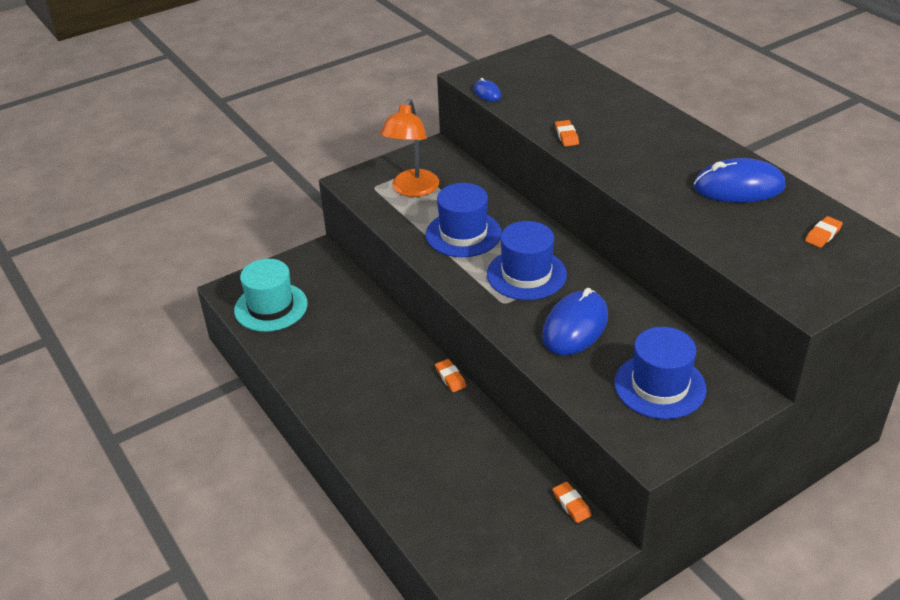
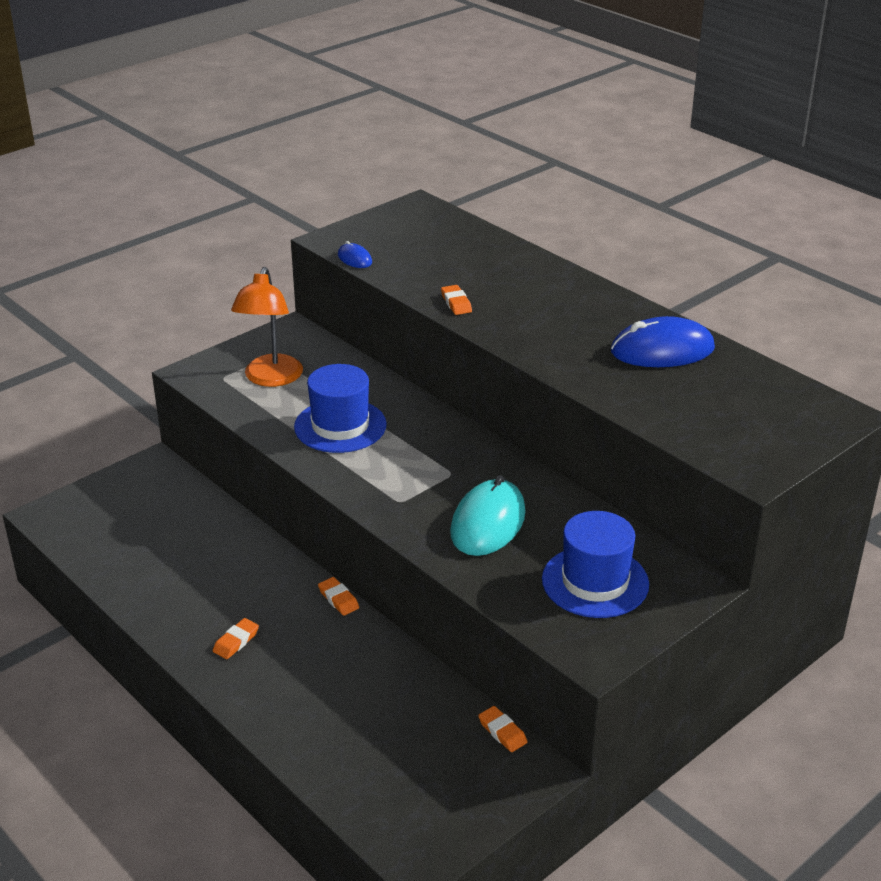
camera: 10 degrees left, 5 degrees down
(271, 307) = (102, 532): turquoise hat -> none
(526, 274) = (422, 467): blue hat -> none
(575, 326) = (488, 522): blue mouse -> turquoise mouse
(823, 235) = (762, 397): orange eraser -> orange eraser (236, 641)

